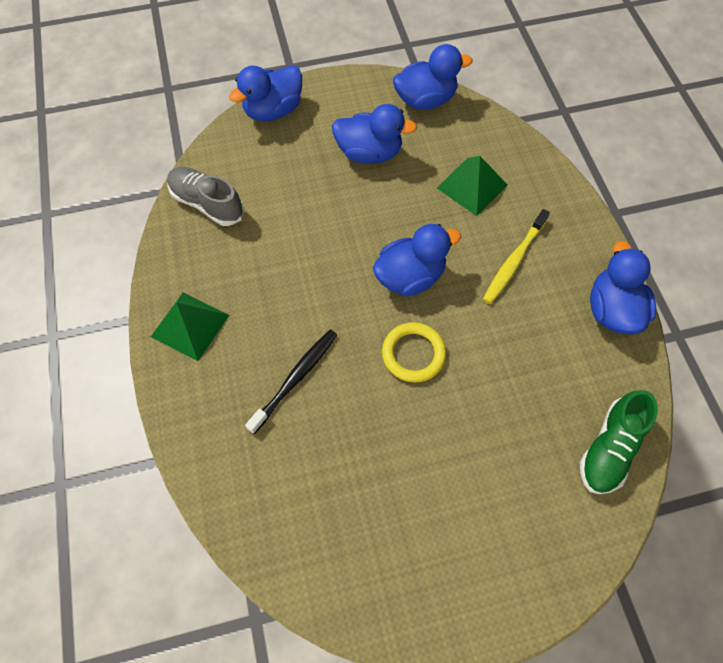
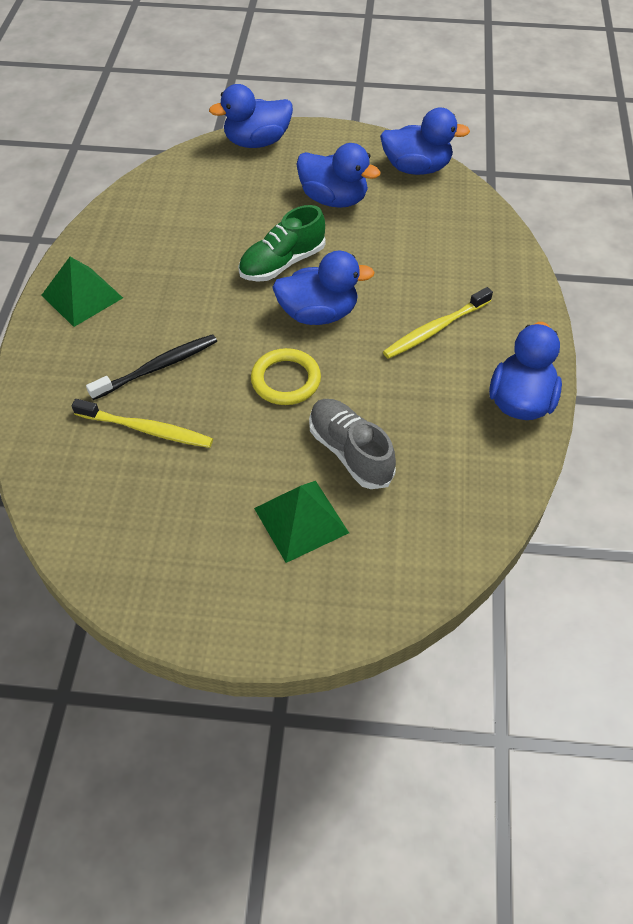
camera: 20 degrees right, 10 degrees down
(207, 203) = (152, 202): grey shoe -> grey shoe (350, 452)
(317, 447) = (147, 429): none -> yellow toothbrush
(471, 186) = (425, 253): green pyramid -> green pyramid (301, 520)
(609, 448) = (450, 523): green shoe -> green shoe (282, 263)

